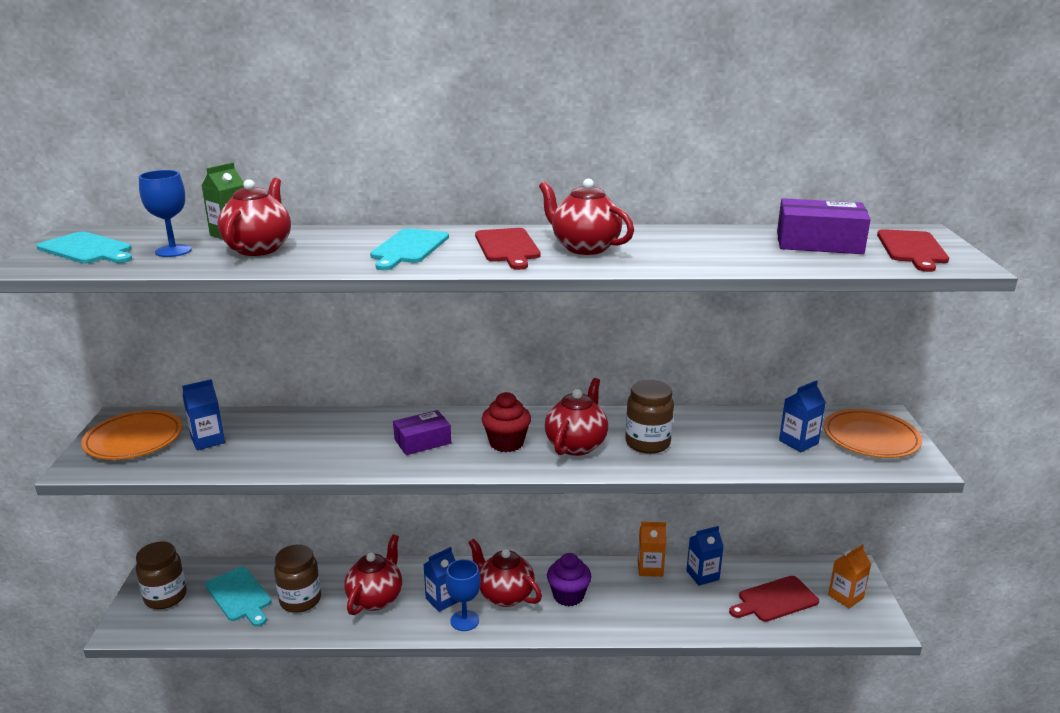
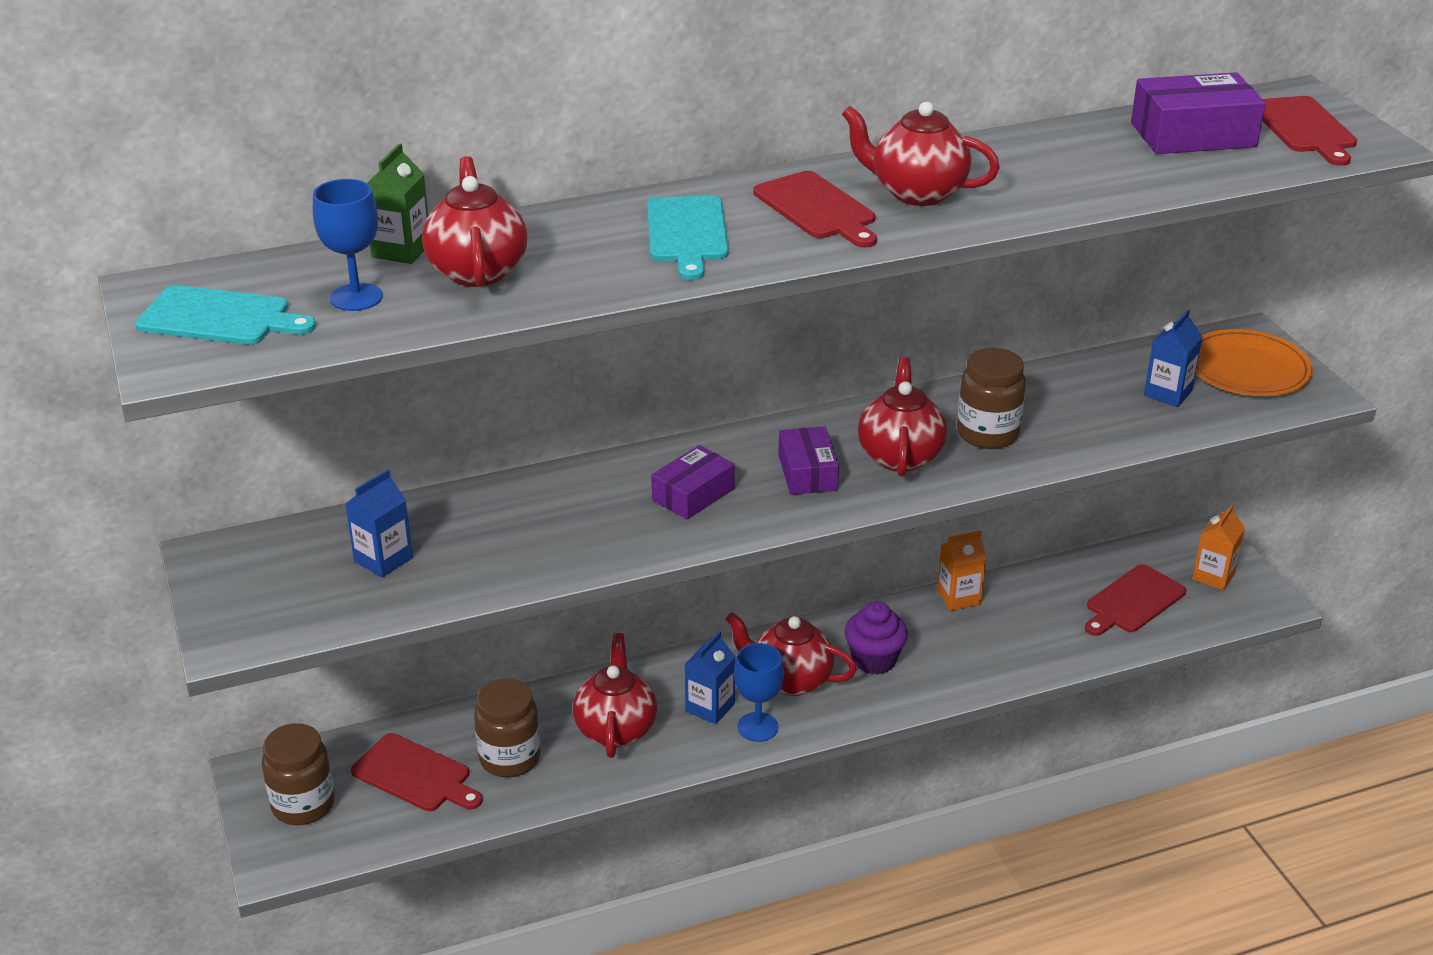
camera: 20 degrees left, 10 degrees up
(134, 439) = (267, 582): orange plate -> none
(239, 596) = (415, 775): turquoise cutting board -> red cutting board
(506, 443) = (807, 472): red cupcake -> purple box
(702, 575) = (1029, 590): blue carton -> none

